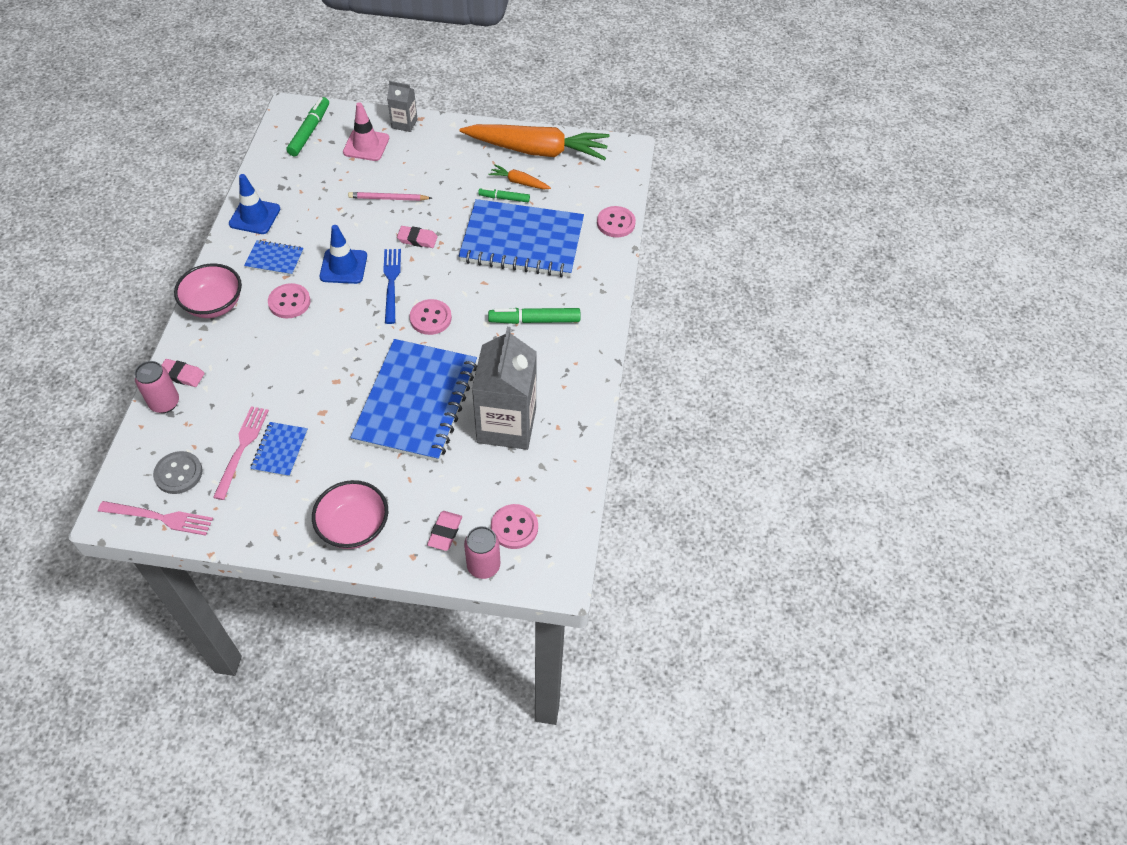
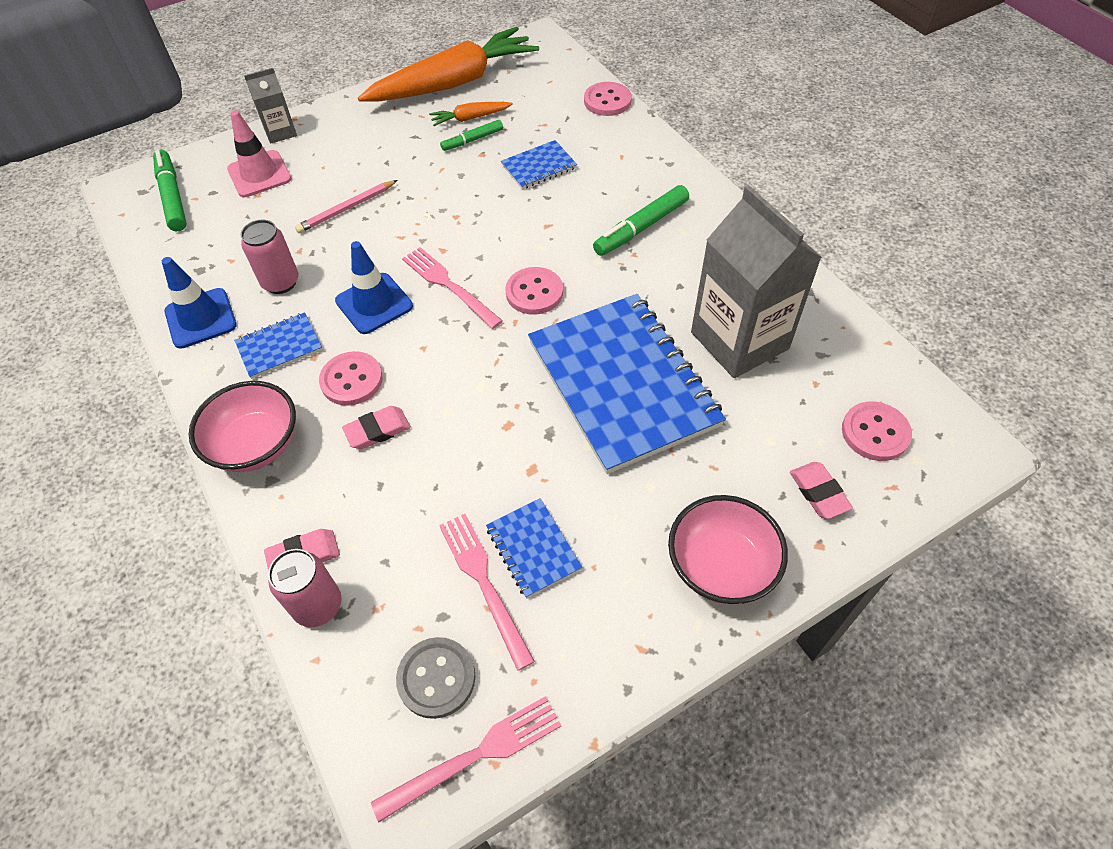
camera: 35 degrees left, 0 degrees up
(391, 282) = (449, 285): blue fork -> pink fork
(417, 239) = (426, 228): pink eraser -> pink eraser (377, 430)
(483, 566) = (898, 495): pink can -> pink can (281, 282)
(522, 241) = (539, 167): blue notebook -> blue notebook, size x0.43

